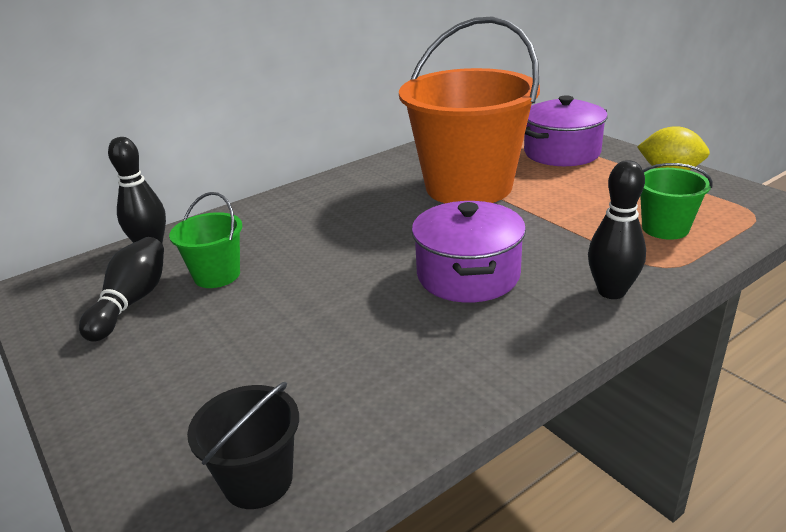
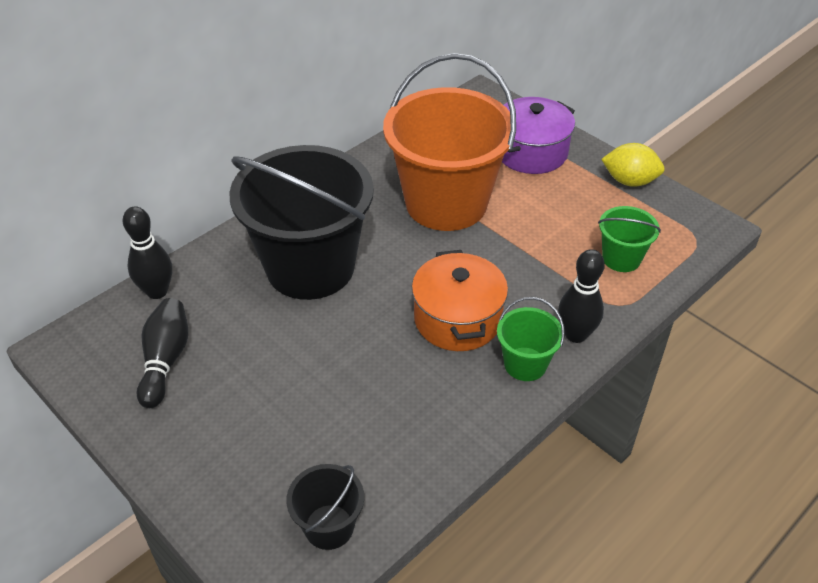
camera: 10 degrees left, 15 degrees up
(217, 275) = (233, 326): green bucket -> green bucket (525, 364)
(314, 231) = (310, 267): none -> black bucket
(468, 275) = (458, 319): purple pot -> orange pot

